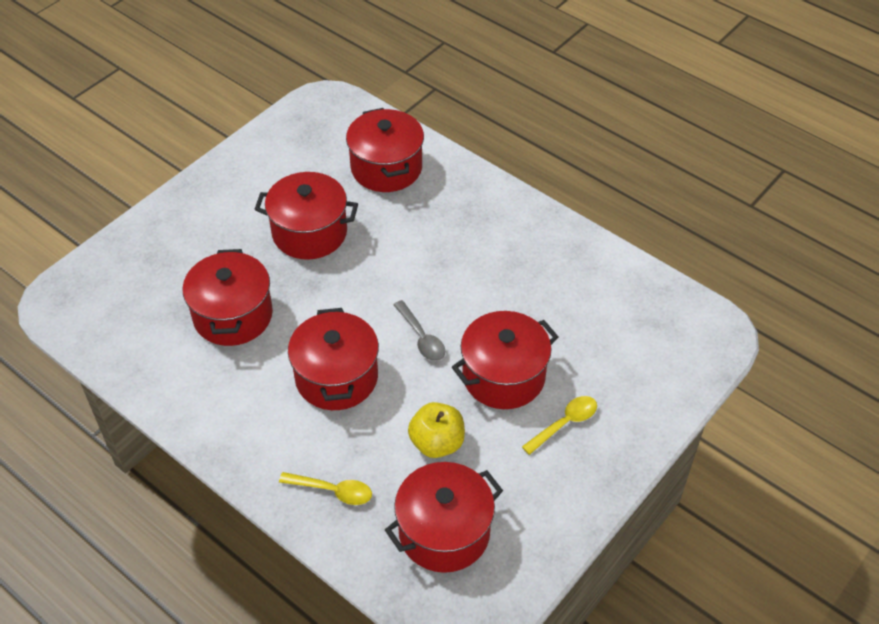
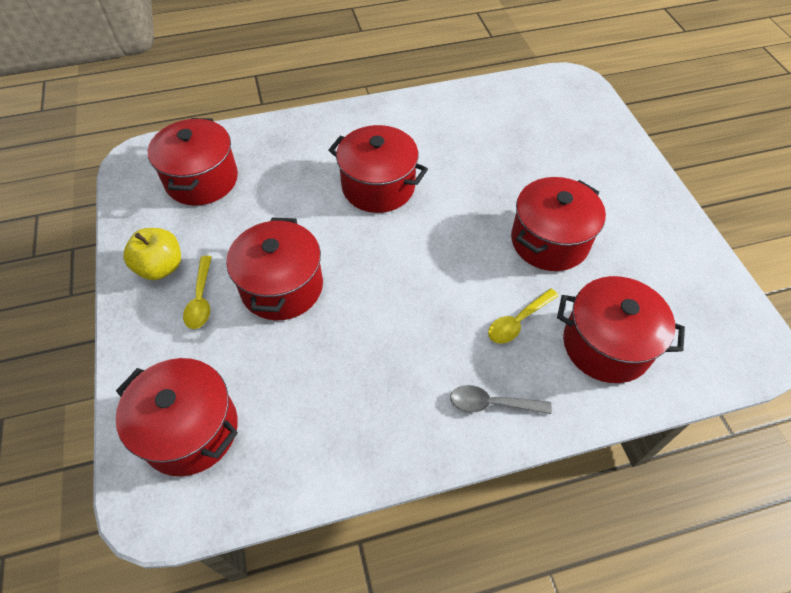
camera: 125 degrees right, 5 degrees up
(233, 315) = (488, 157): red pot -> red pot (190, 430)
(333, 491) = (289, 143): yellow spoon -> yellow spoon (518, 321)
(421, 338) = (369, 255): grey spoon -> grey spoon (492, 404)
(437, 443) = (268, 212): yellow apple -> yellow apple (161, 267)

